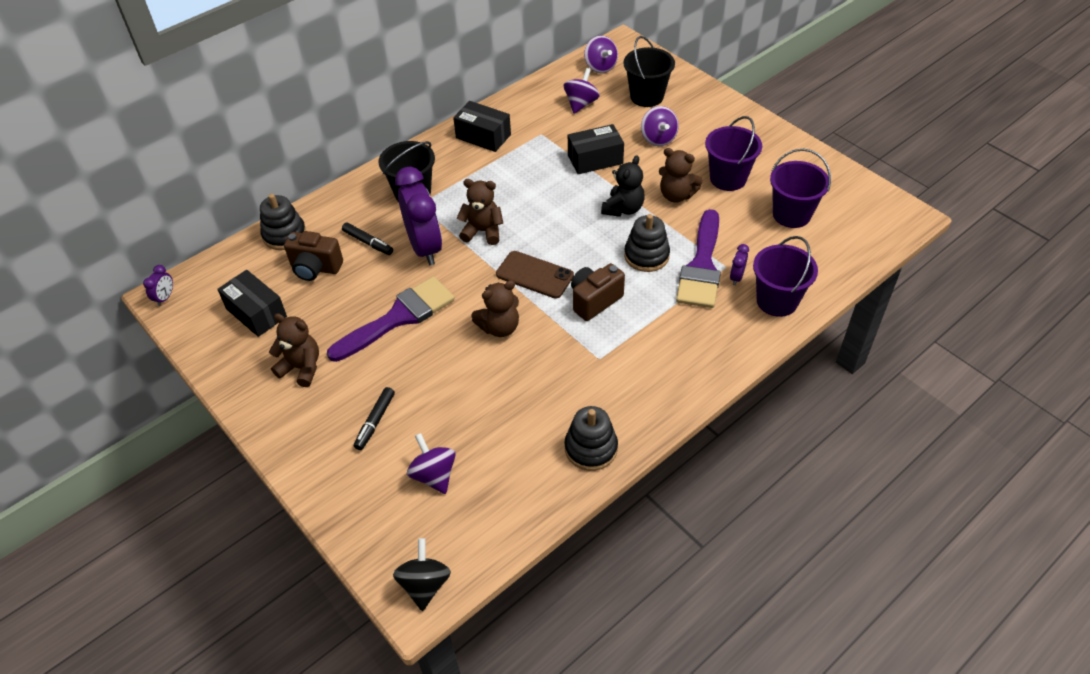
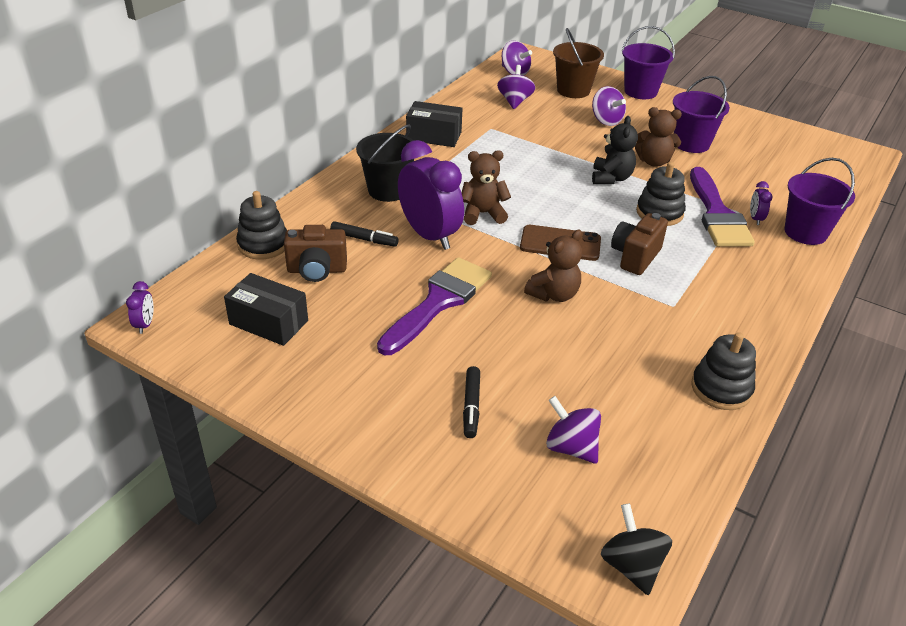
camera: 20 degrees left, 10 degrees down
(301, 368) = (353, 368): brown teddy bear -> none
(595, 159) = (557, 142): black box -> none
(646, 96) = (573, 90): black bucket -> brown bucket
(791, 214) = (767, 164): purple bucket -> purple bucket (640, 91)

